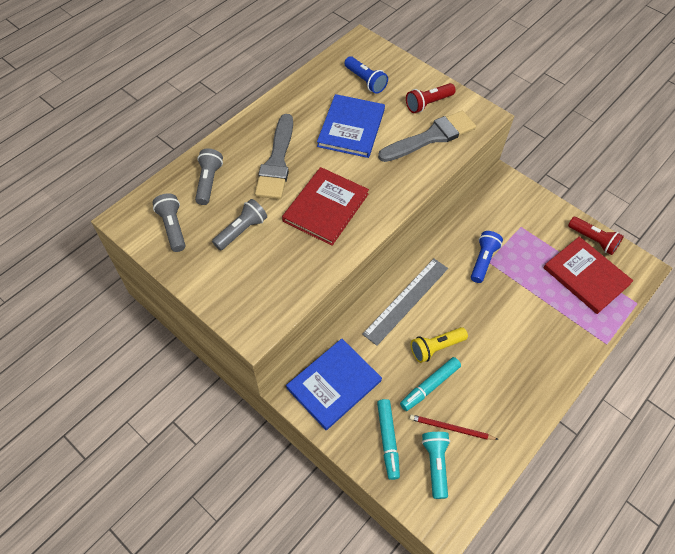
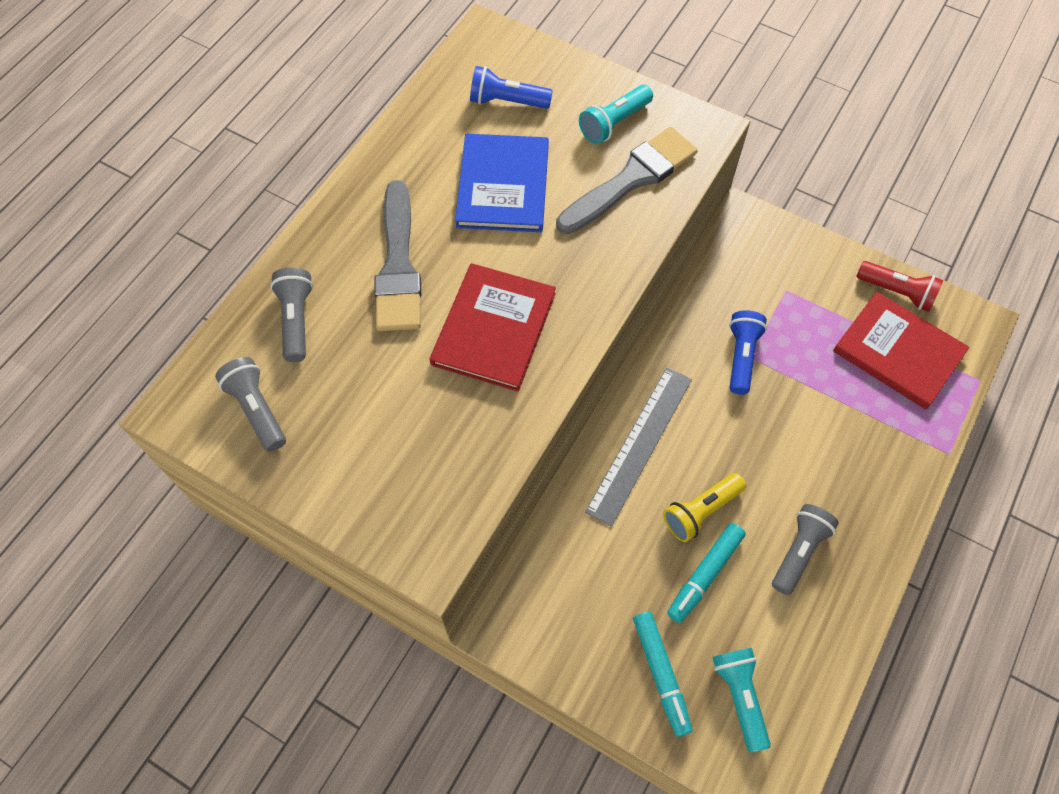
camera: 10 degrees left, 5 degrees up
(241, 231) = (369, 394): grey flashlight -> grey flashlight (799, 552)
(334, 384) = (560, 602): blue book -> none
(365, 81) = (507, 101): blue flashlight -> blue flashlight turned 150 degrees clockwise
(428, 103) = (614, 123): red flashlight -> turquoise flashlight
(451, 428) = (750, 635): red pencil -> none

